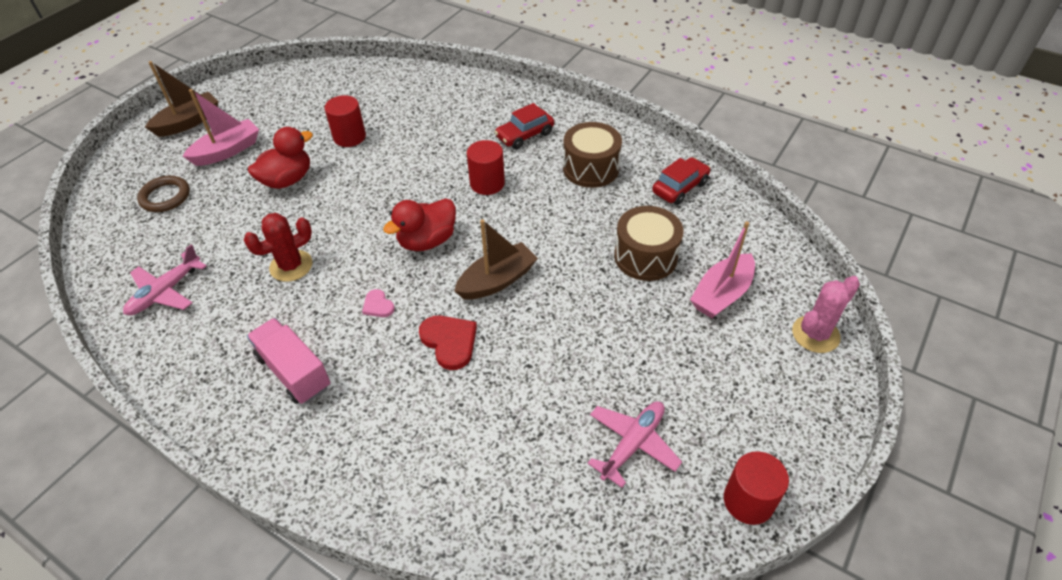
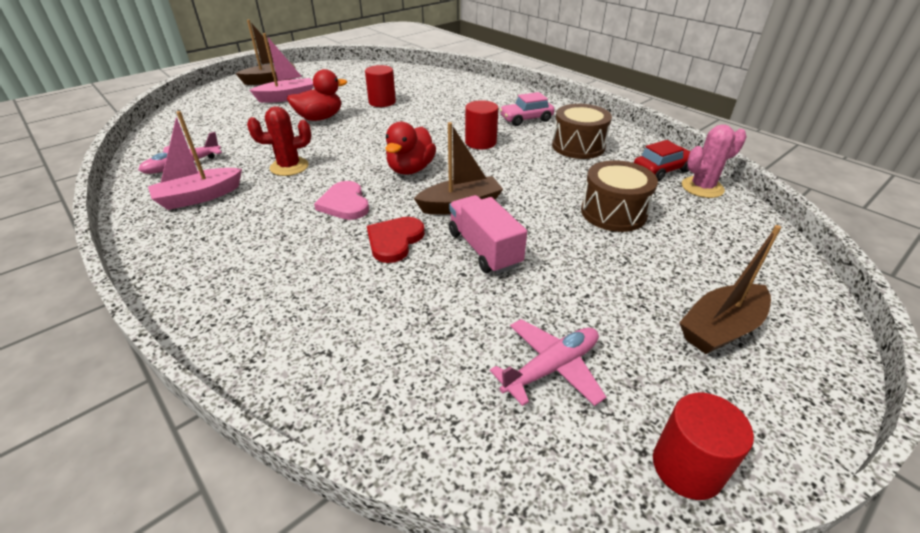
camera: 15 degrees right, 10 degrees down
(165, 197) = (225, 114): brown ring -> none
(294, 372) = (244, 235): pink truck -> pink truck (484, 249)
(378, 305) = (344, 204): pink heart -> pink heart, size x1.77
(427, 241) = (410, 169): red duck -> red duck turned 45 degrees counterclockwise
(449, 342) = (394, 241): red heart -> red heart turned 135 degrees counterclockwise
(525, 135) = (526, 119): red car -> pink car
(721, 294) = (689, 255): pink boat -> pink boat (199, 197)
(757, 369) = (720, 328): none -> brown boat
(815, 334) = (799, 310): pink cactus -> pink cactus (702, 187)

